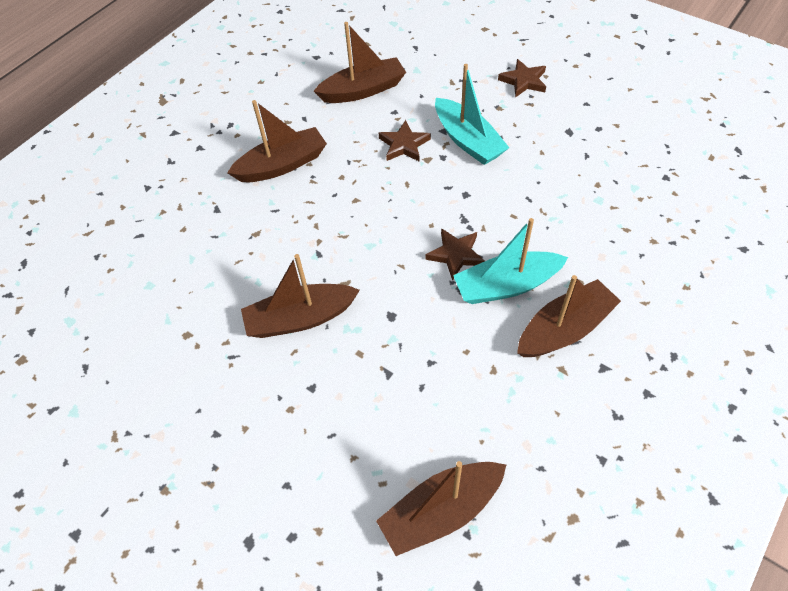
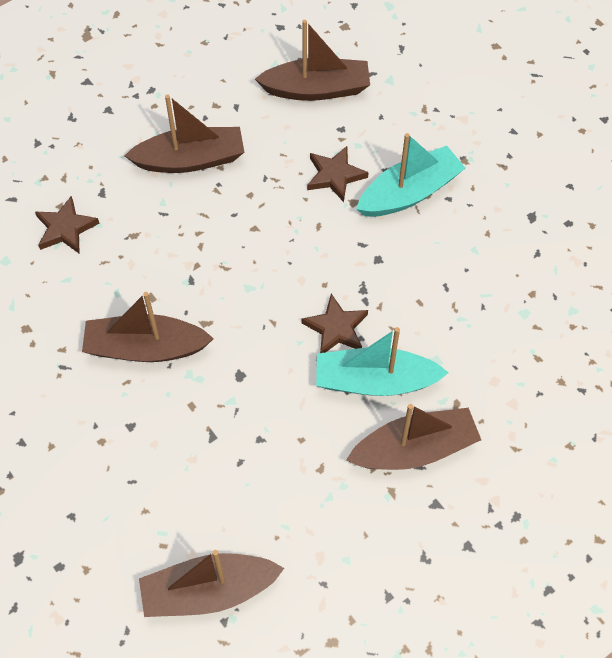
camera: 15 degrees right, 5 degrees up
(468, 141) = (409, 192): turquoise boat -> turquoise boat turned 105 degrees counterclockwise
(523, 81) = (509, 133): brown star -> brown star (65, 228)

